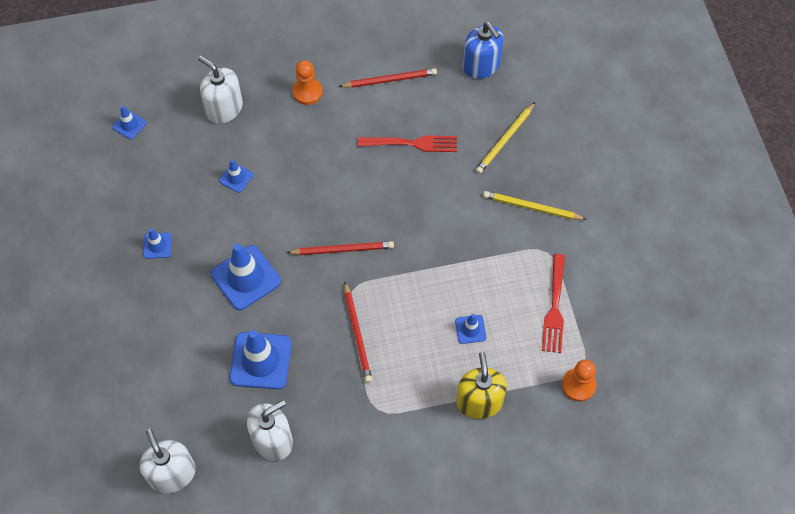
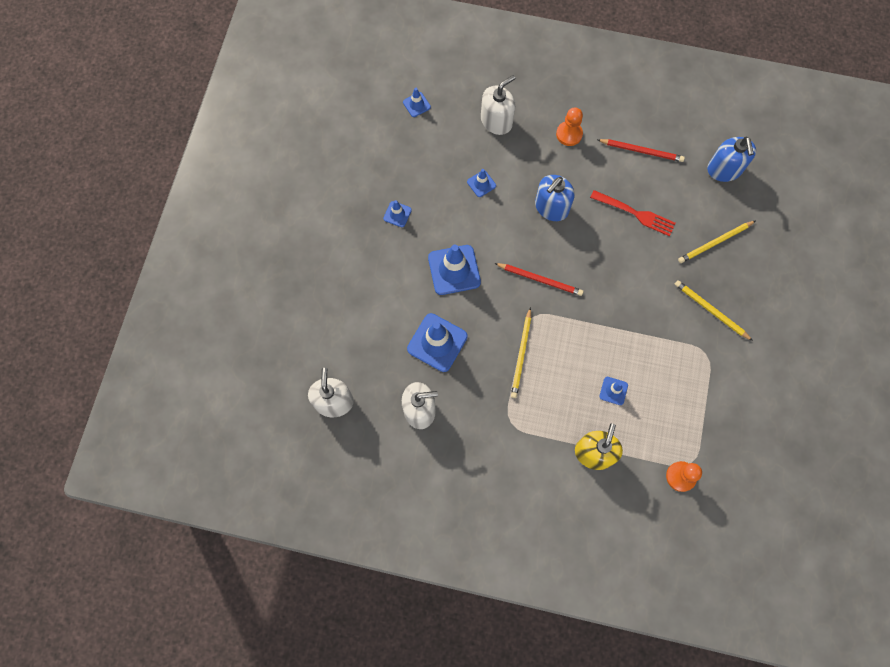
camera: 25 degrees right, 10 degrees up
(224, 108) = (496, 121): white soap dispenser -> white soap dispenser turned 75 degrees clockwise
(322, 172) = (551, 207): none -> blue soap dispenser
(357, 334) = (521, 354): red pencil -> yellow pencil
(554, 307) = (691, 403): red fork -> none

